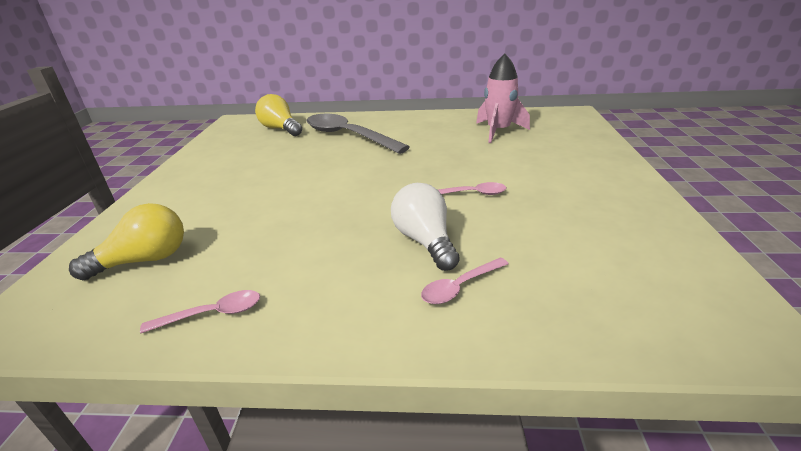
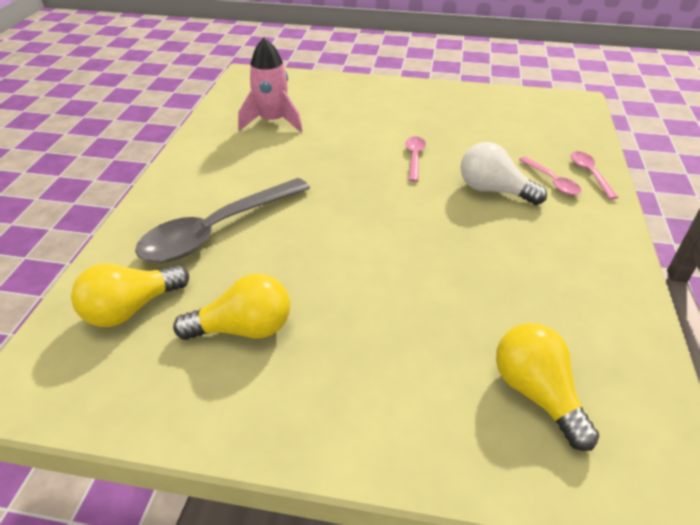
camera: 85 degrees left, 10 degrees up
(213, 314) = (611, 312): pink spoon -> pink spoon (589, 174)
(255, 155) = (244, 329): none -> yellow light bulb
(425, 241) = (493, 190): white light bulb -> white light bulb turned 45 degrees clockwise

